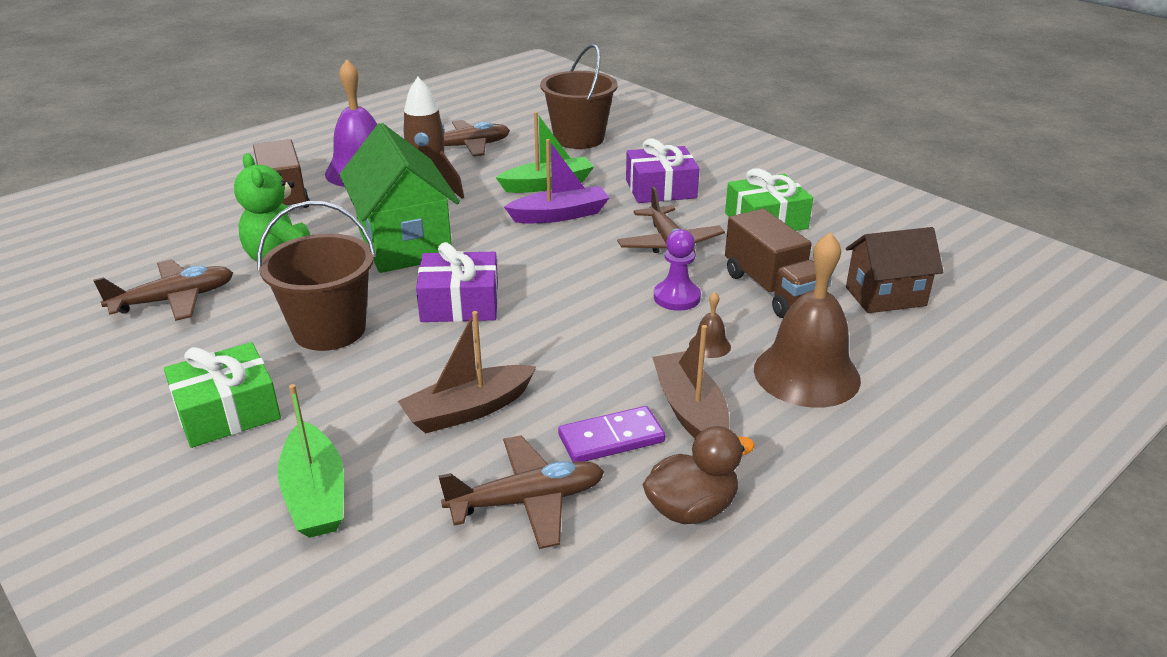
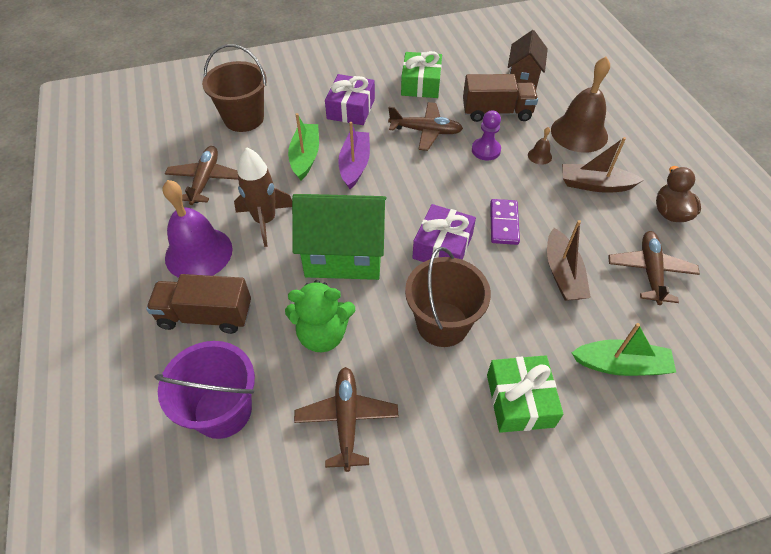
camera: 65 degrees left, 20 degrees up
(171, 234) = (222, 411): none -> purple bucket
(611, 438) = (608, 222): purple domino -> purple domino (503, 223)

